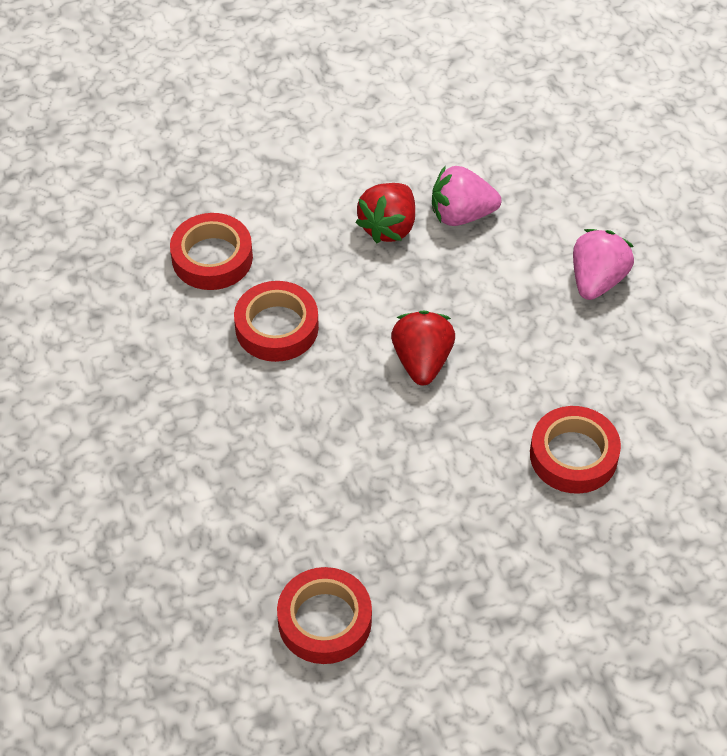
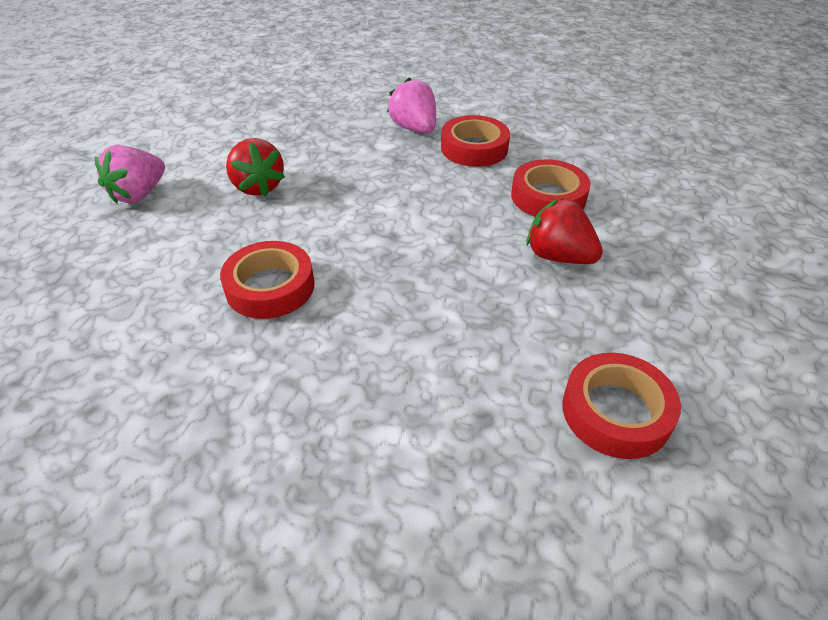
camera: 55 degrees left, 10 degrees down
(212, 258) = (150, 291): red tape -> red tape (474, 148)
(422, 361) = (395, 226): red strawberry -> red strawberry (558, 256)
(461, 214) = (293, 153): pink strawberry -> pink strawberry (139, 194)

